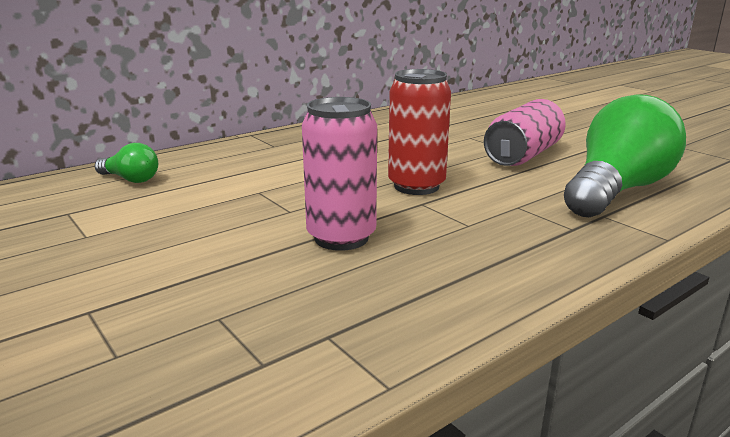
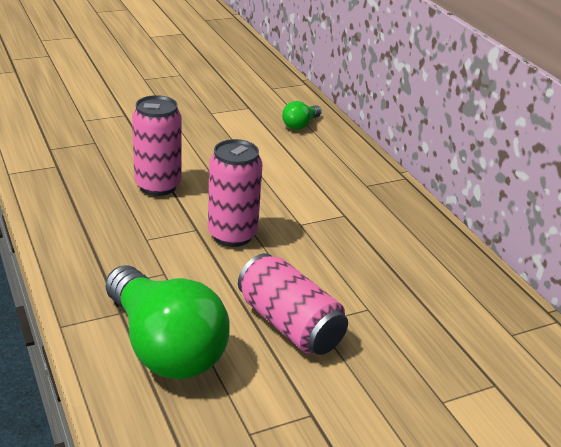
camera: 100 degrees right, 10 degrees up
(416, 186) = (232, 235): red can -> pink can

